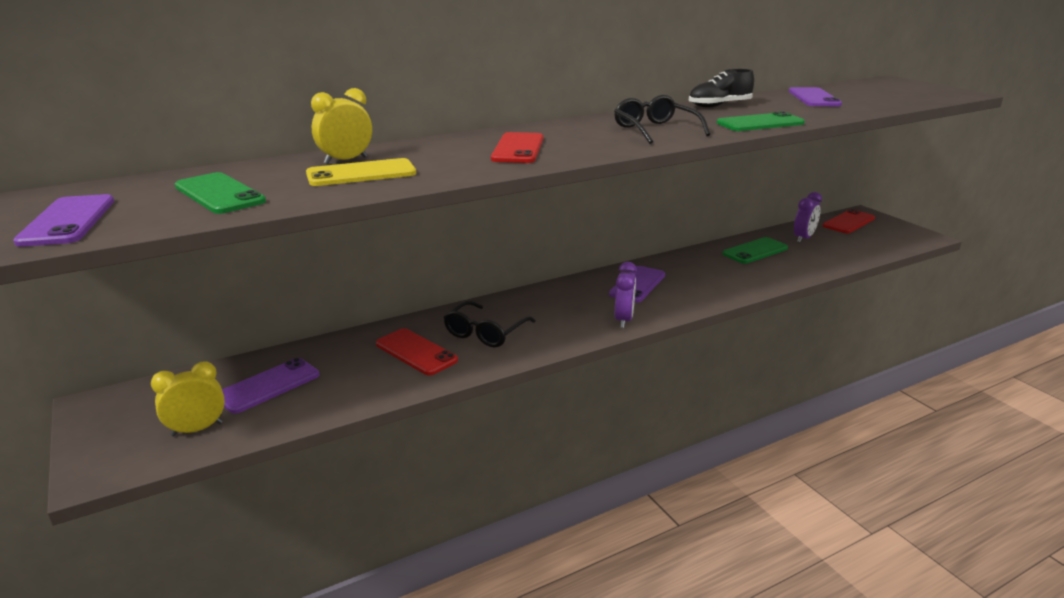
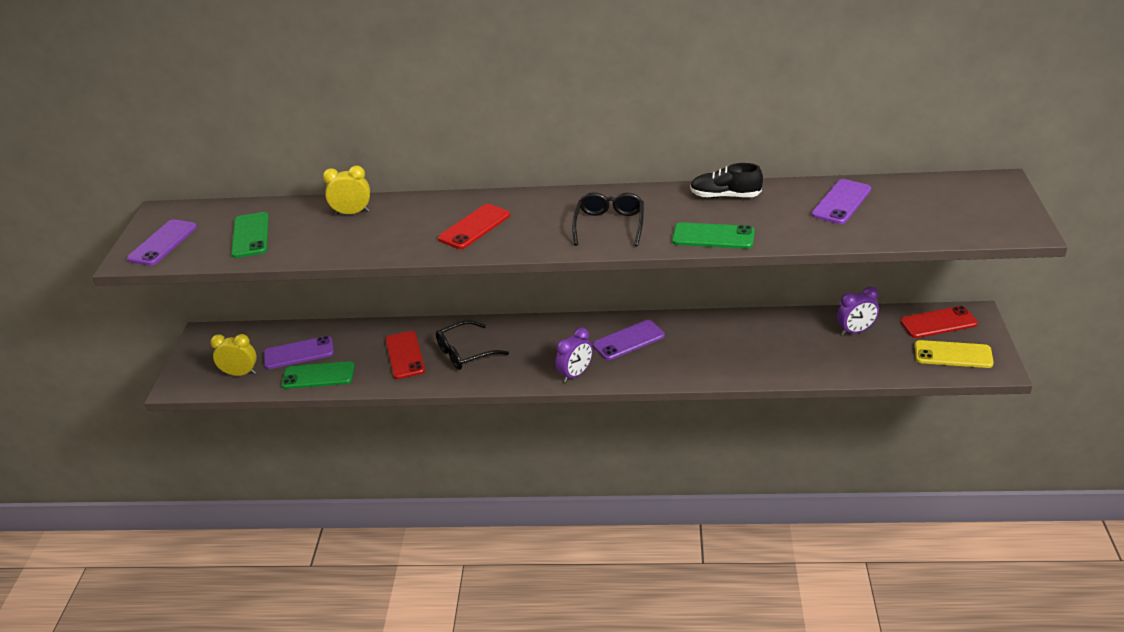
camera: 35 degrees right, 10 degrees up
(361, 174) = (344, 233): yellow phone -> yellow phone (953, 355)
(755, 251) = (783, 333): green phone -> green phone (318, 376)

